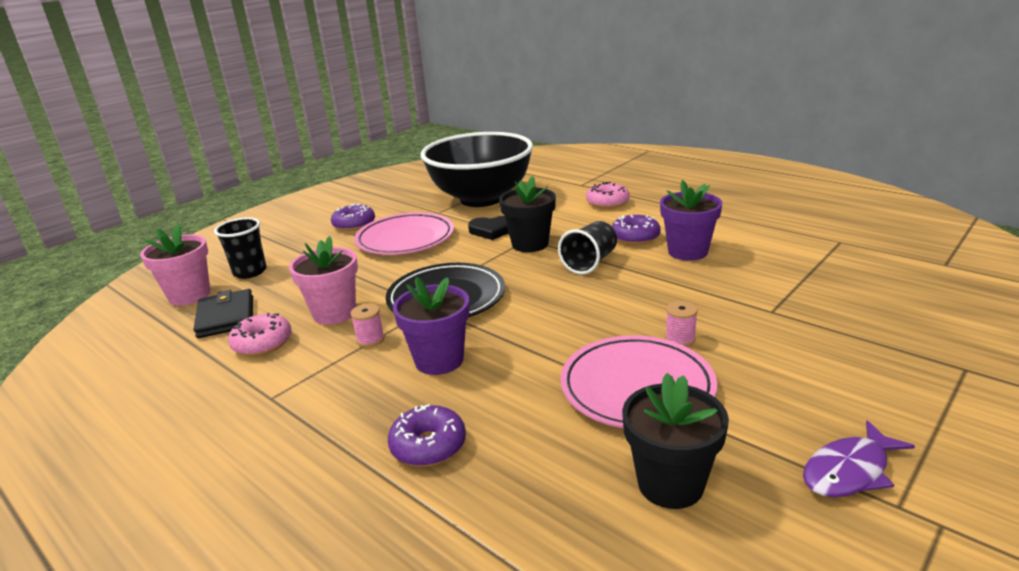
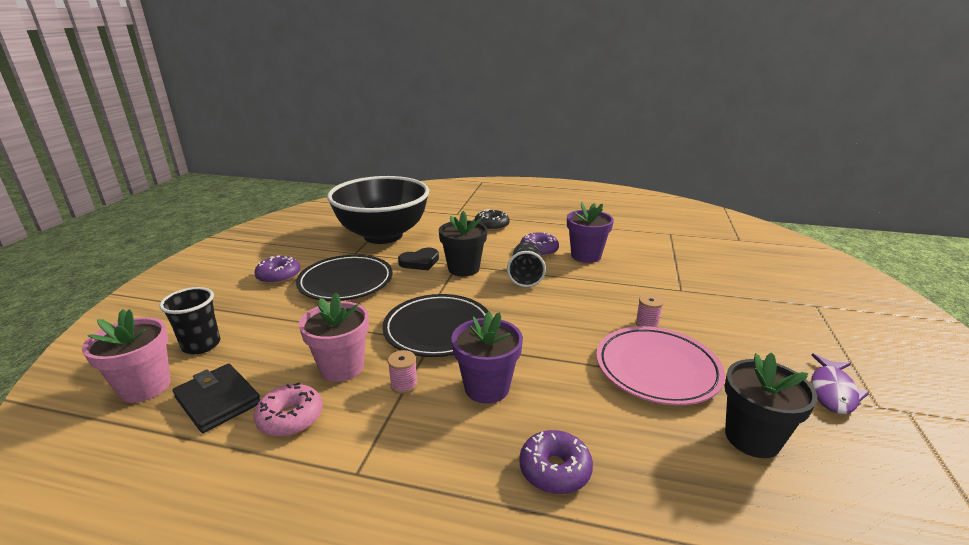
camera: 30 degrees left, 0 degrees up
(405, 239) = (346, 282): pink plate -> black plate
(607, 203) = (491, 226): pink donut -> black donut

